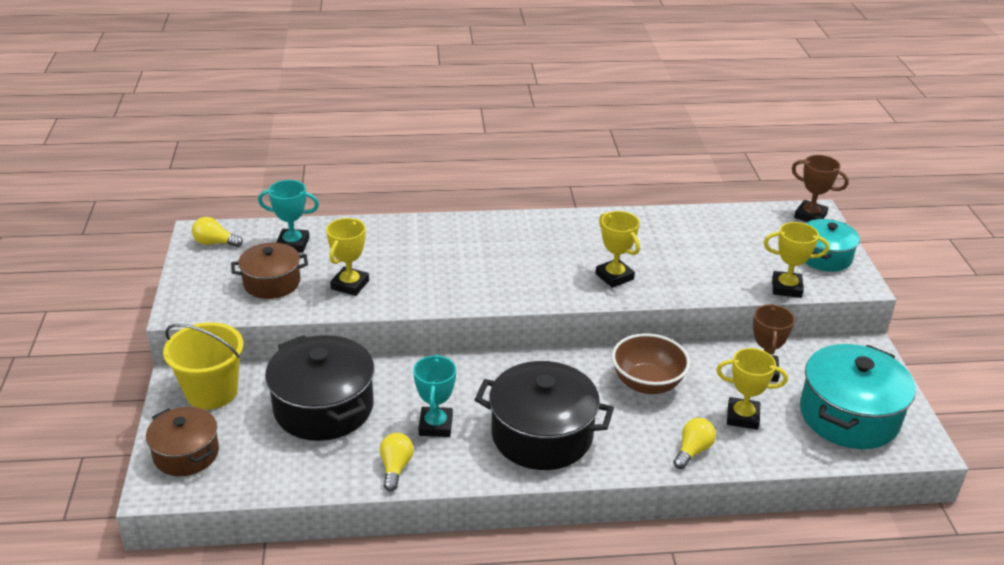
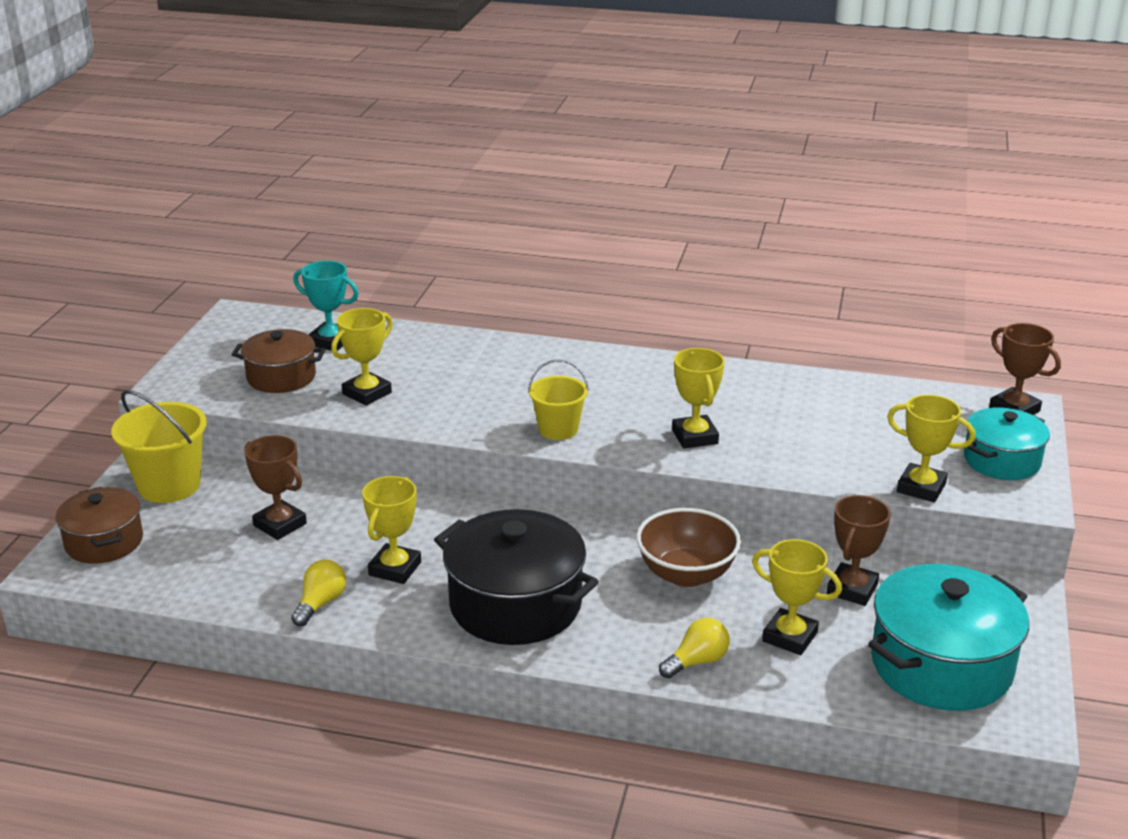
camera: 20 degrees right, 5 degrees down
(215, 243) = (246, 327): yellow light bulb -> none
(324, 407) = (280, 524): black pot -> brown trophy
(435, 425) = (395, 569): turquoise trophy -> yellow trophy
(514, 289) = (558, 429): none -> yellow bucket

